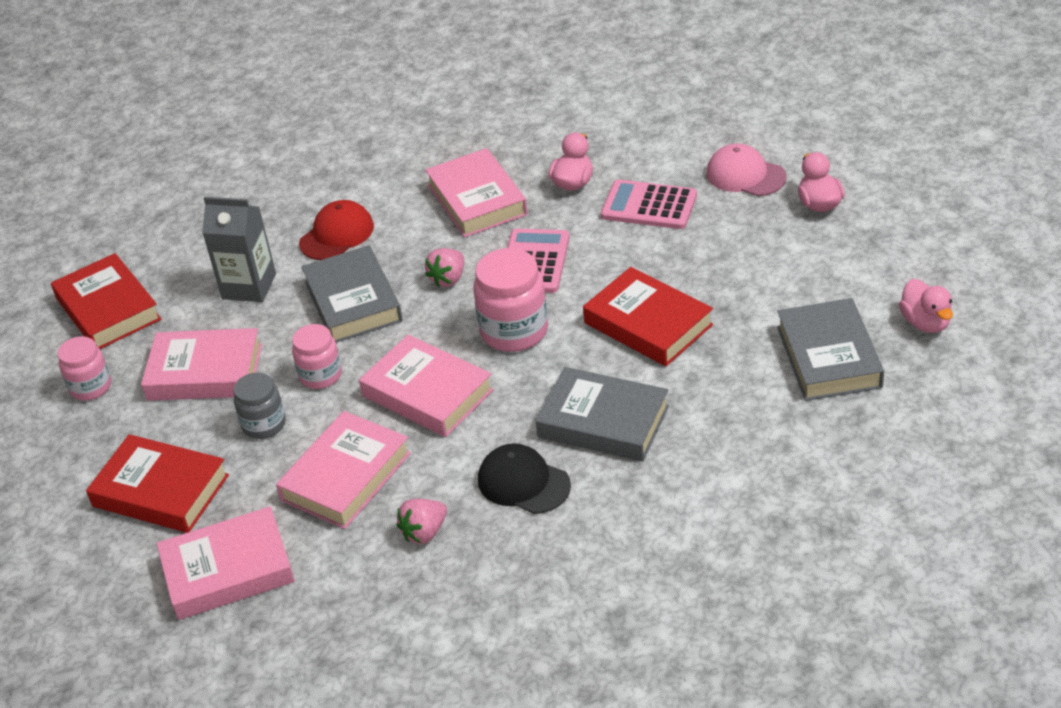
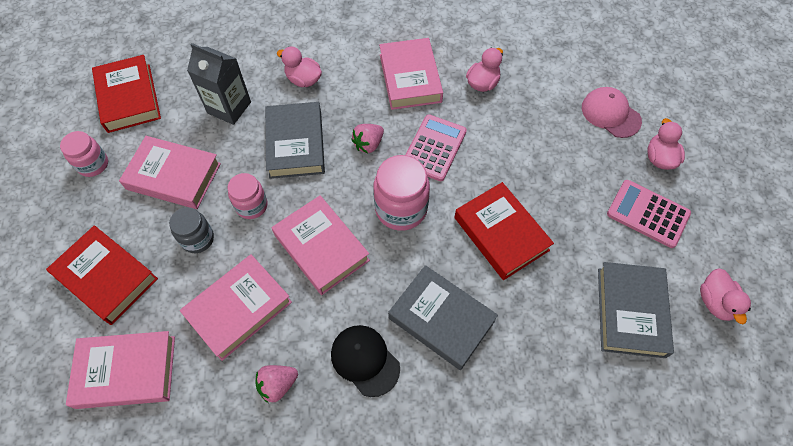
camera: 10 degrees right, 20 degrees up
(337, 235) = (303, 80): red cap -> pink duck
(649, 206) = (532, 121): pink calculator -> pink calculator (648, 214)

